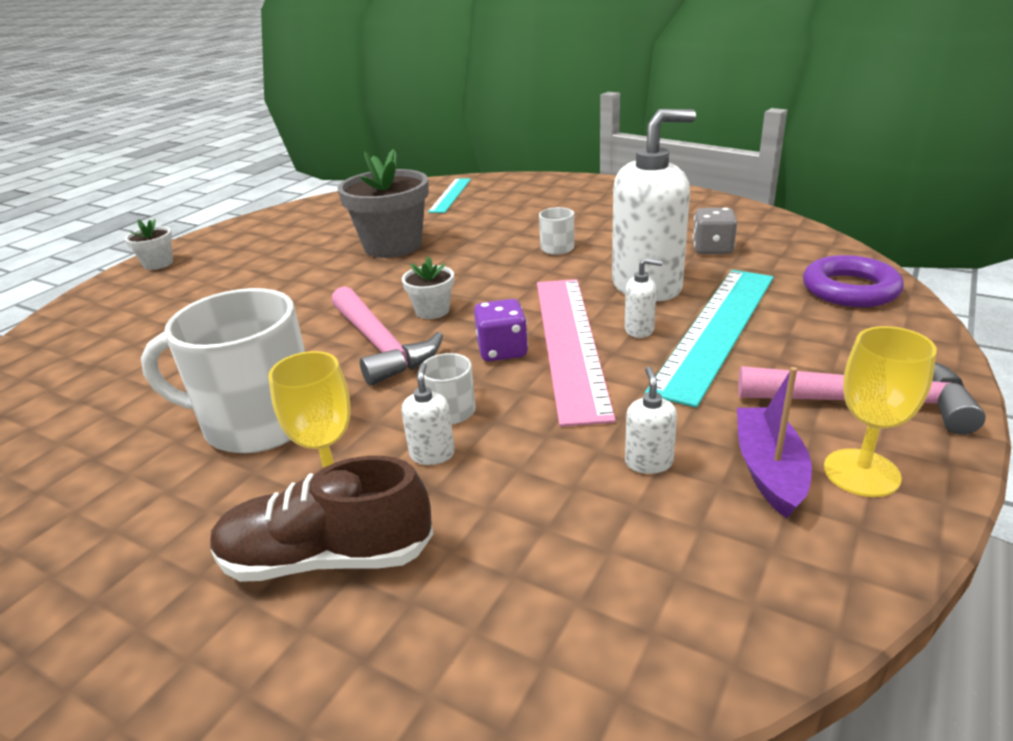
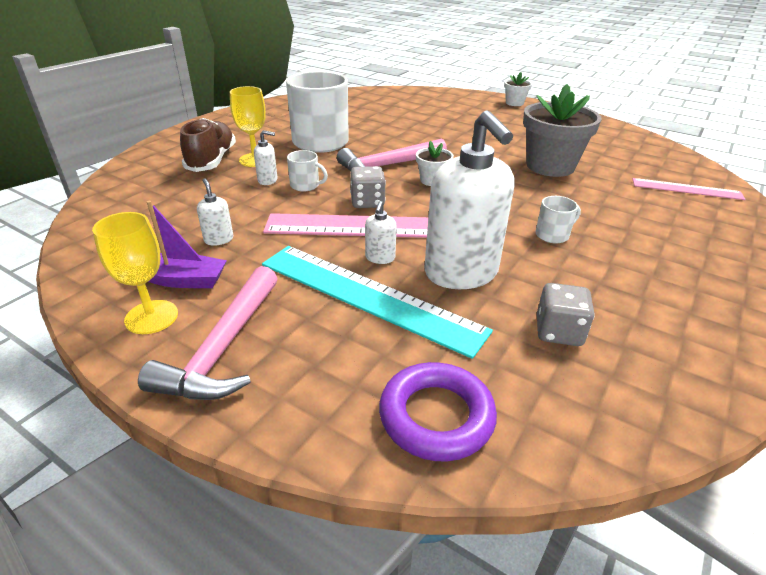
camera: 90 degrees right, 5 degrees up
(450, 195) = (686, 189): turquoise ruler -> pink ruler
(502, 351) = (367, 202): purple dice -> grey dice
(648, 462) = (219, 239): white soap dispenser -> white soap dispenser turned 120 degrees counterclockwise

